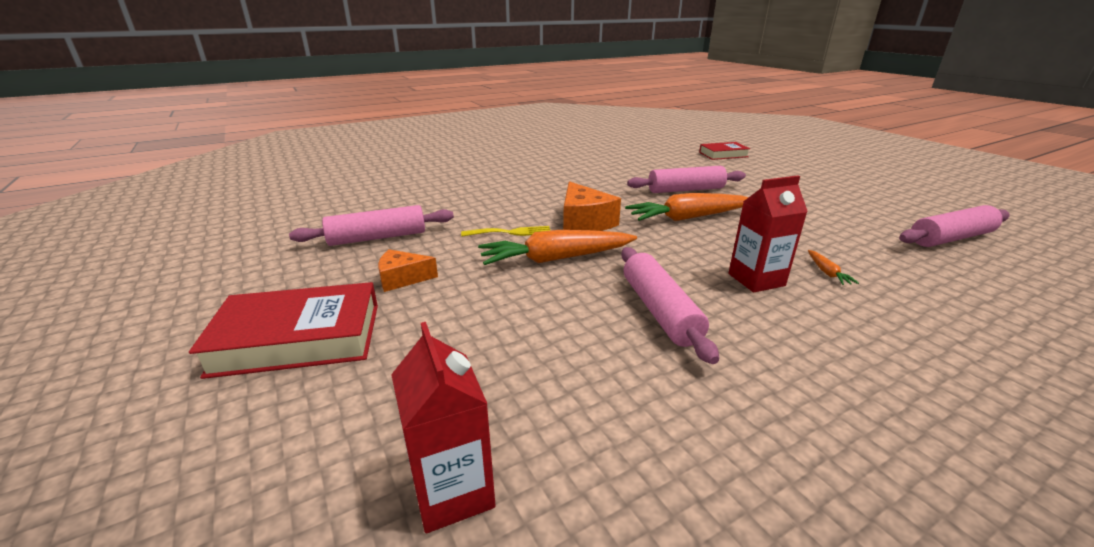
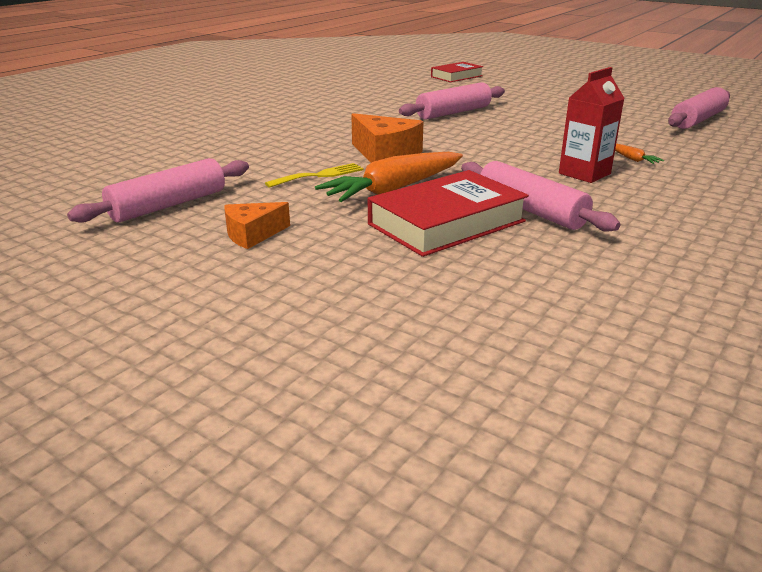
camera: 25 degrees left, 0 degrees up
(298, 338) = (207, 304): red book -> red book (446, 223)
(453, 491) = (501, 358): red carton -> none
(688, 218) = (481, 136): orange carrot -> none

